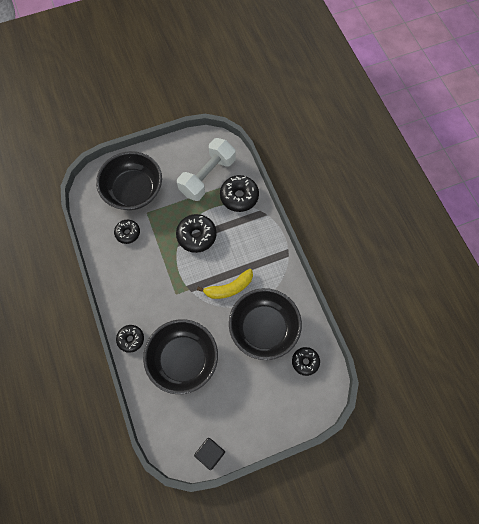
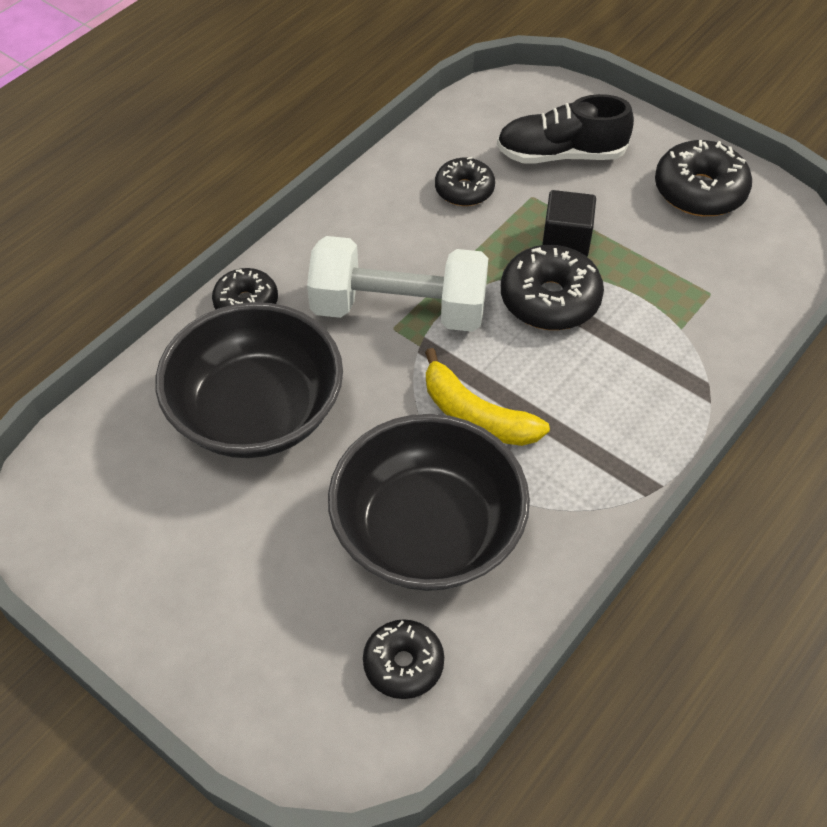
camera: 60 degrees right, 15 degrees down
(133, 190) = (560, 155): black bowl -> black shoe
(207, 176) = (700, 252): white dumbbell -> white dumbbell (399, 309)
(210, 453) = (74, 565): black cube -> black cube (566, 240)
(239, 196) = (706, 329): black donut -> black donut (699, 191)

